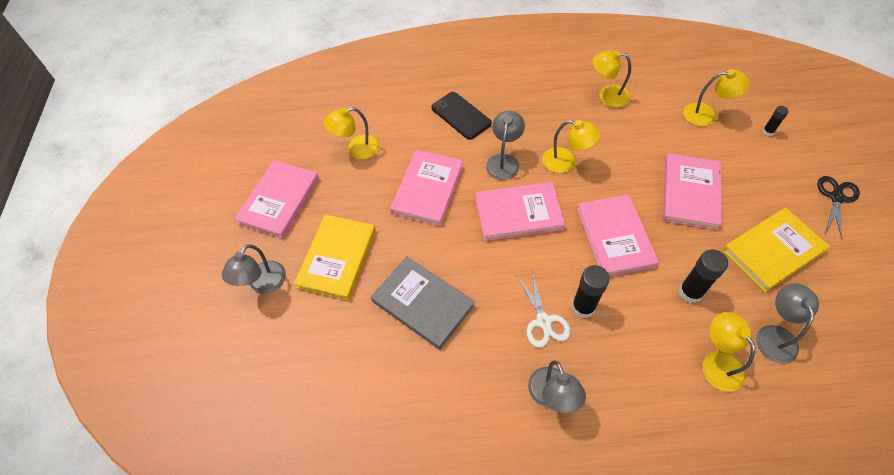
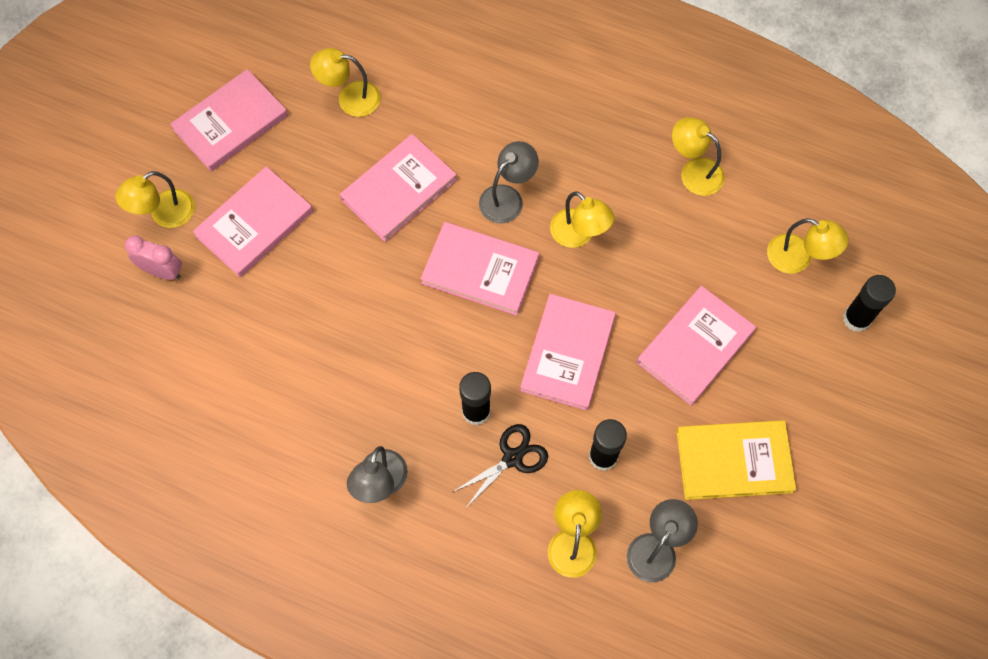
camera: 25 degrees right, 10 degrees up
(263, 284) = (164, 214): grey lamp -> yellow lamp
(284, 325) = (162, 271): none -> pink clock
(337, 258) = (254, 224): yellow book -> pink book
(422, 304) = (312, 320): grey book -> none
(461, 116) = (496, 112): black phone -> none
(543, 321) = (424, 404): white scissors -> none
(768, 131) = (856, 319): black glue stick -> black glue stick, size x1.81
(836, 197) = (865, 441): black scissors -> black scissors (512, 458)

